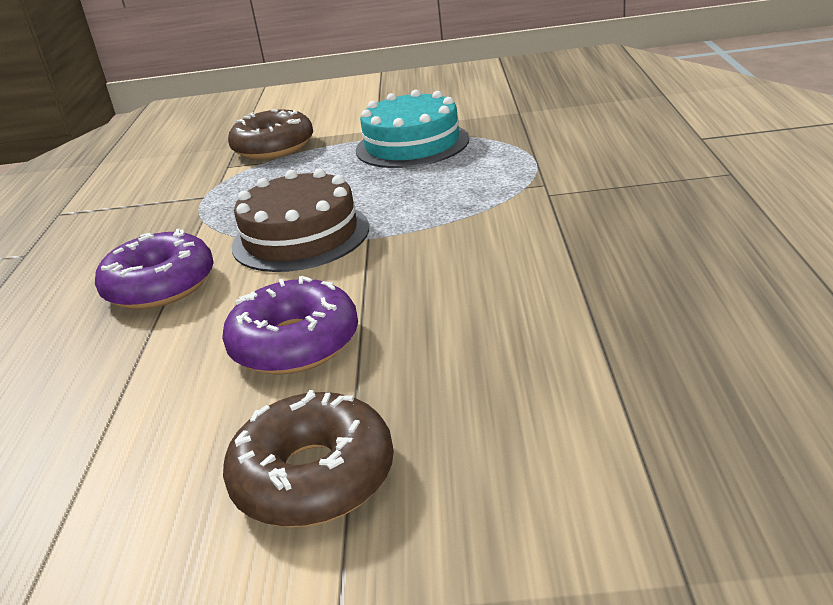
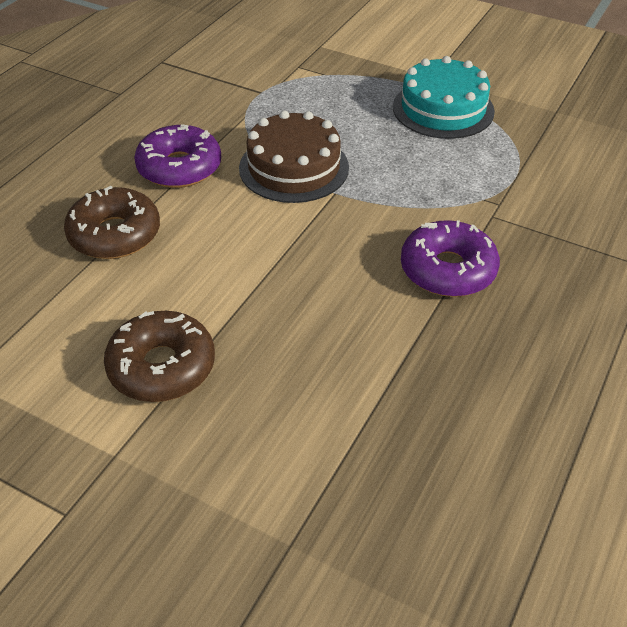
camera: 25 degrees right, 15 degrees up
(273, 147) = (344, 61): brown donut -> brown donut (115, 234)
(295, 343) = (222, 262): purple donut -> purple donut (448, 270)

